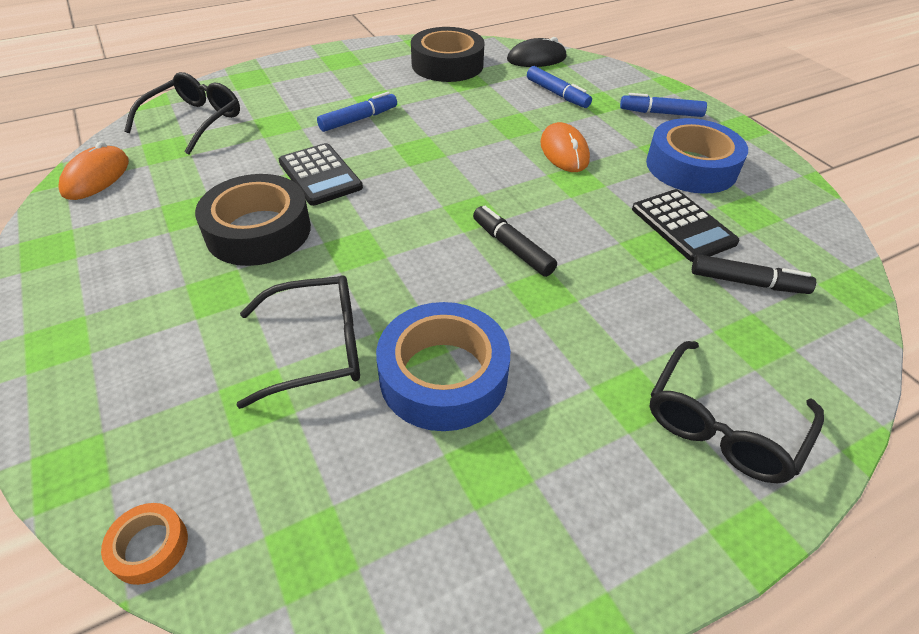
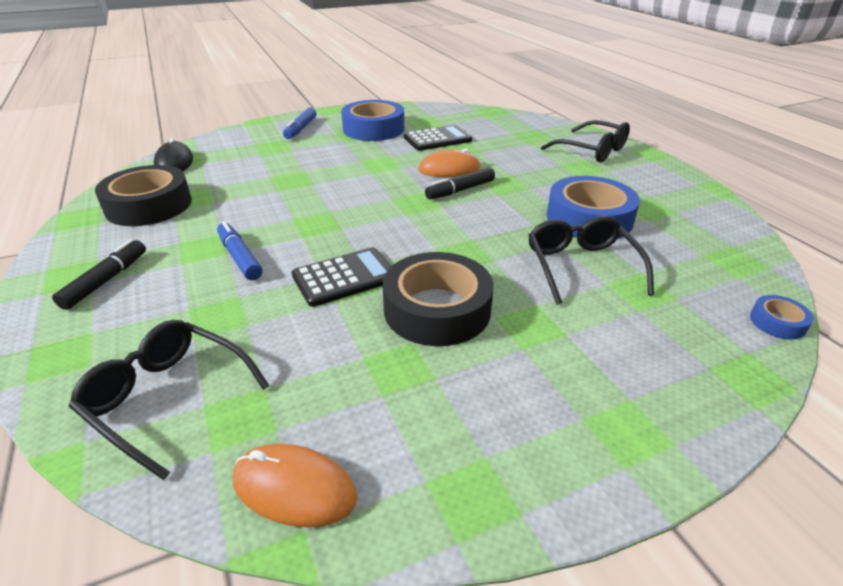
camera: 85 degrees left, 10 degrees down
(149, 547) = (777, 322): orange tape -> blue tape
(557, 94) = (249, 159): blue marker -> none
(564, 151) = (341, 164): orange mouse -> orange mouse (449, 169)
(747, 282) = (488, 131): black marker -> black marker (106, 280)

